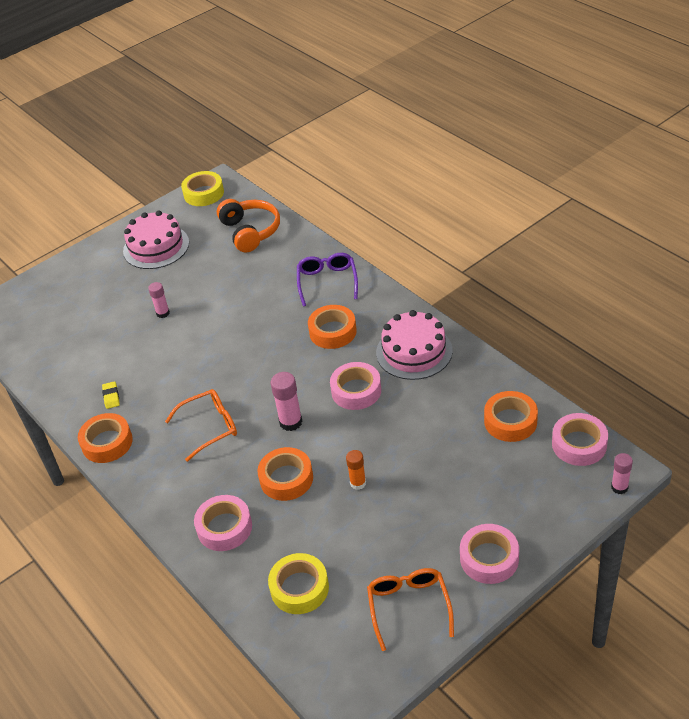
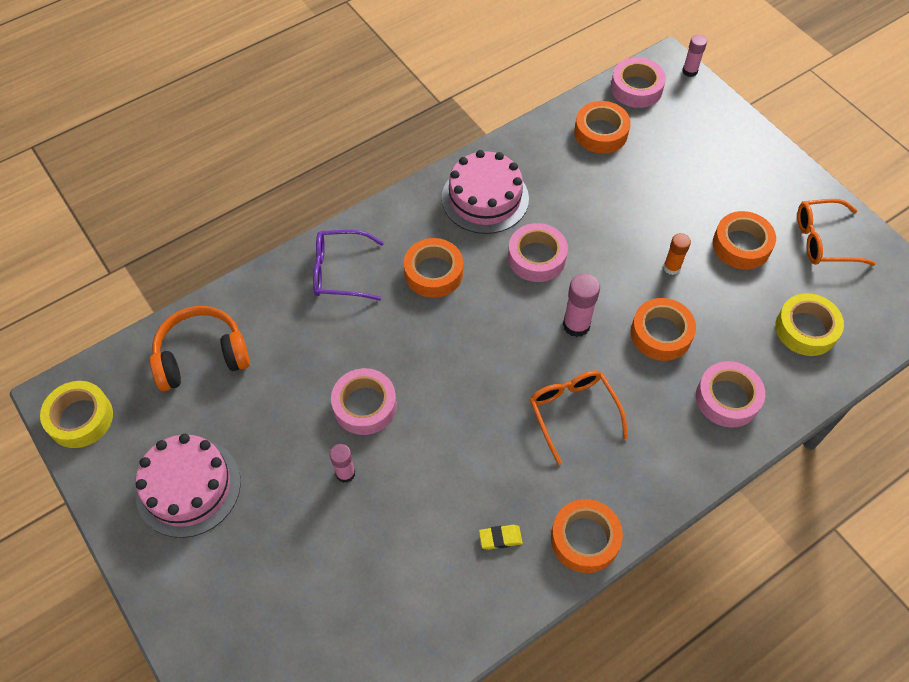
camera: 90 degrees left, 15 degrees up
(391, 536) = (741, 245): none -> orange tape
(489, 558) = (768, 173): pink tape -> pink tape (364, 405)

